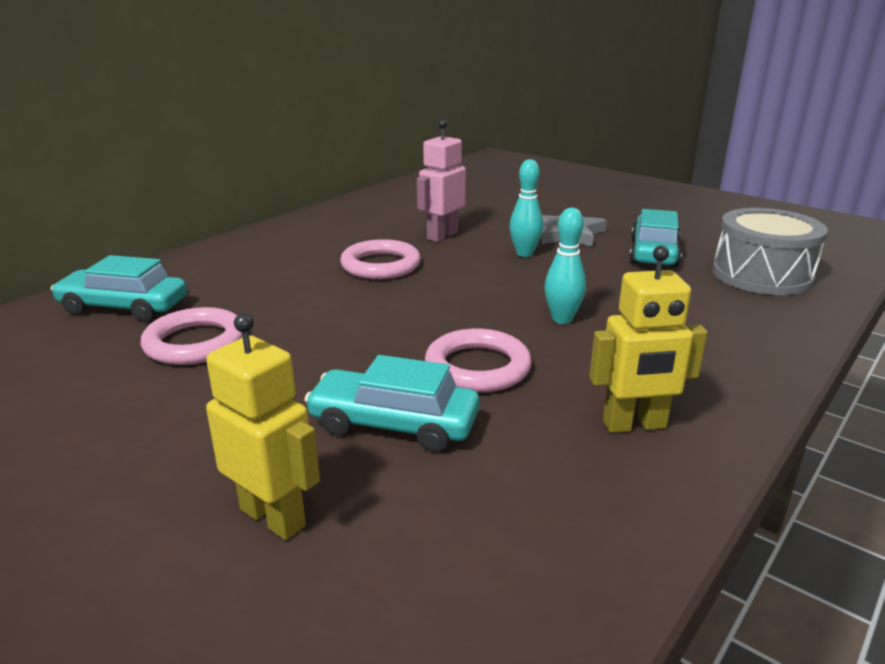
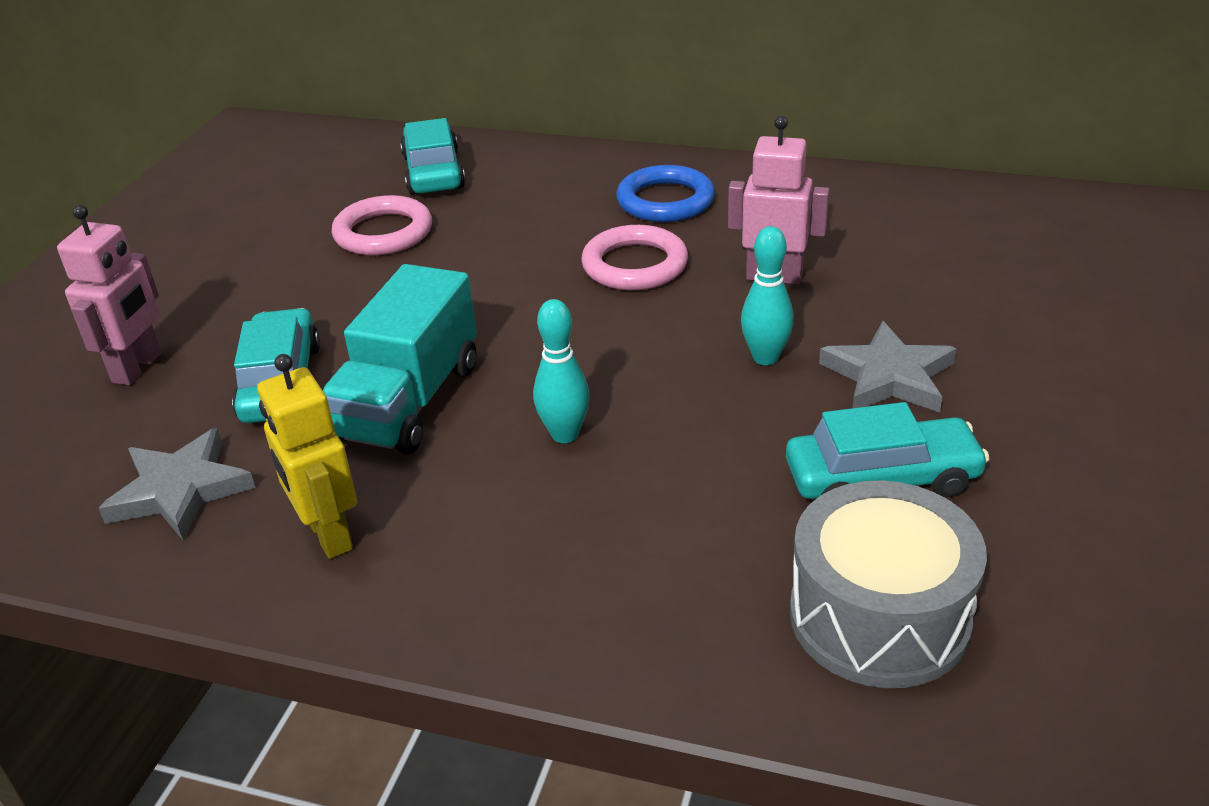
camera: 70 degrees right, 10 degrees up
(273, 517) = (138, 368): yellow robot -> pink robot
(311, 243) = (665, 201): none -> blue ring
(477, 367) = (409, 401): pink ring -> turquoise truck
(531, 502) = (180, 490): none -> grey star

